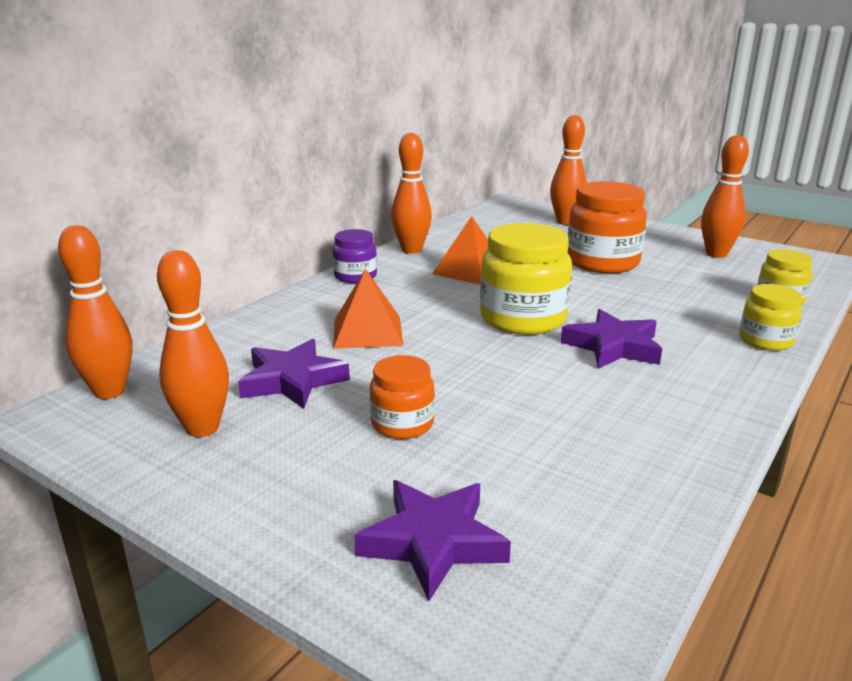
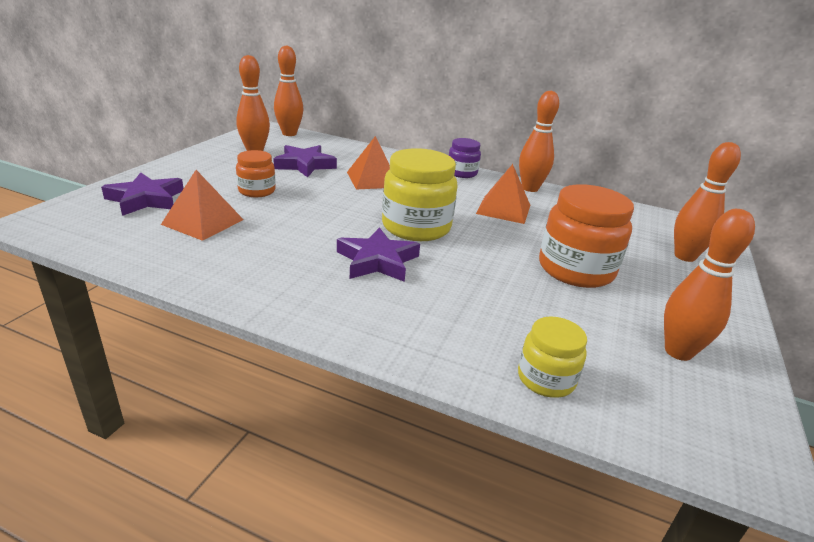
camera: 75 degrees right, 5 degrees up
(526, 470) = (203, 222): none -> orange pyramid
(765, 340) = (419, 346): yellow jar -> none

